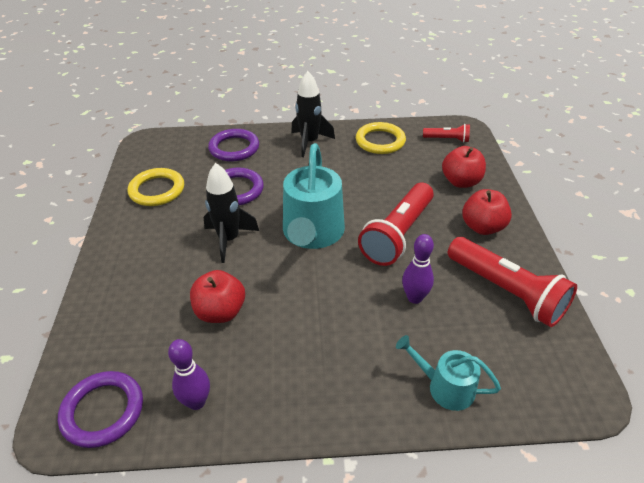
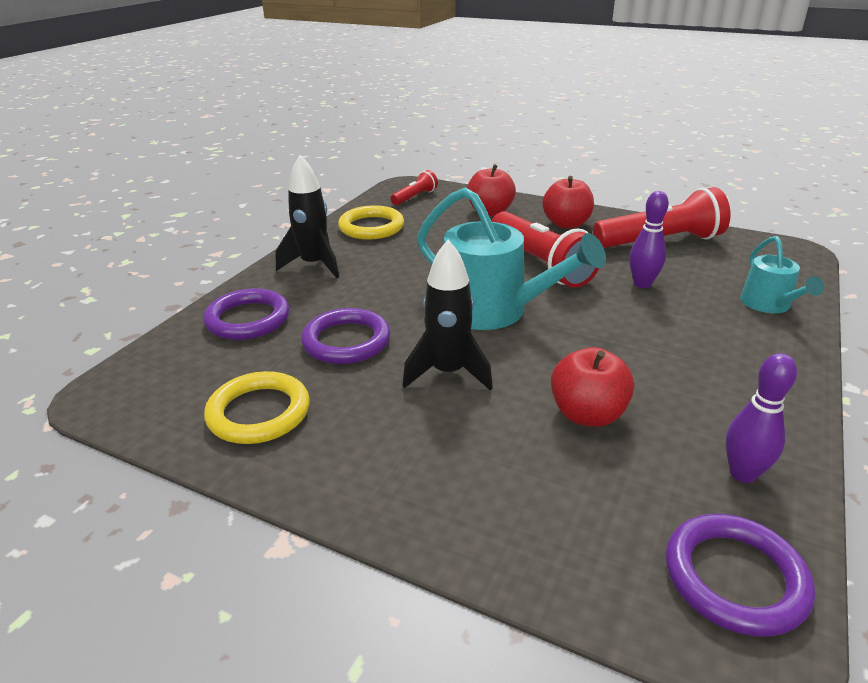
camera: 60 degrees left, 10 degrees down
(445, 387) = (768, 304): turquoise watering can -> turquoise watering can turned 60 degrees counterclockwise

